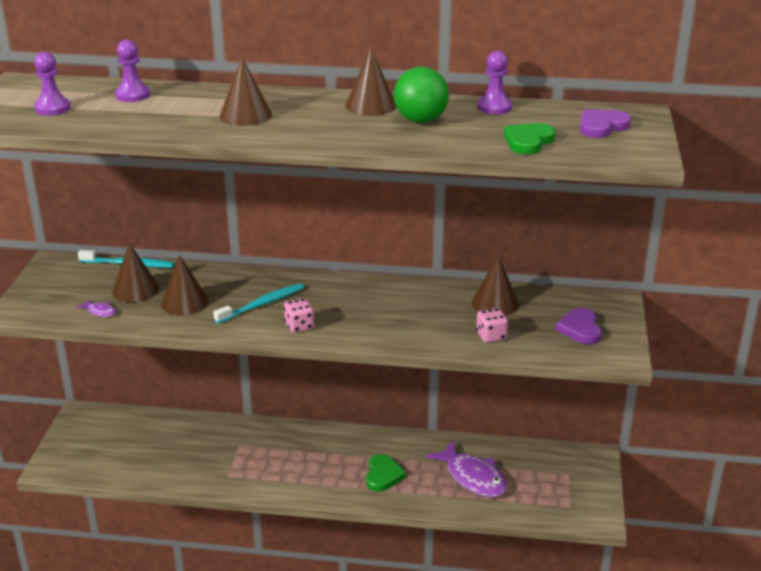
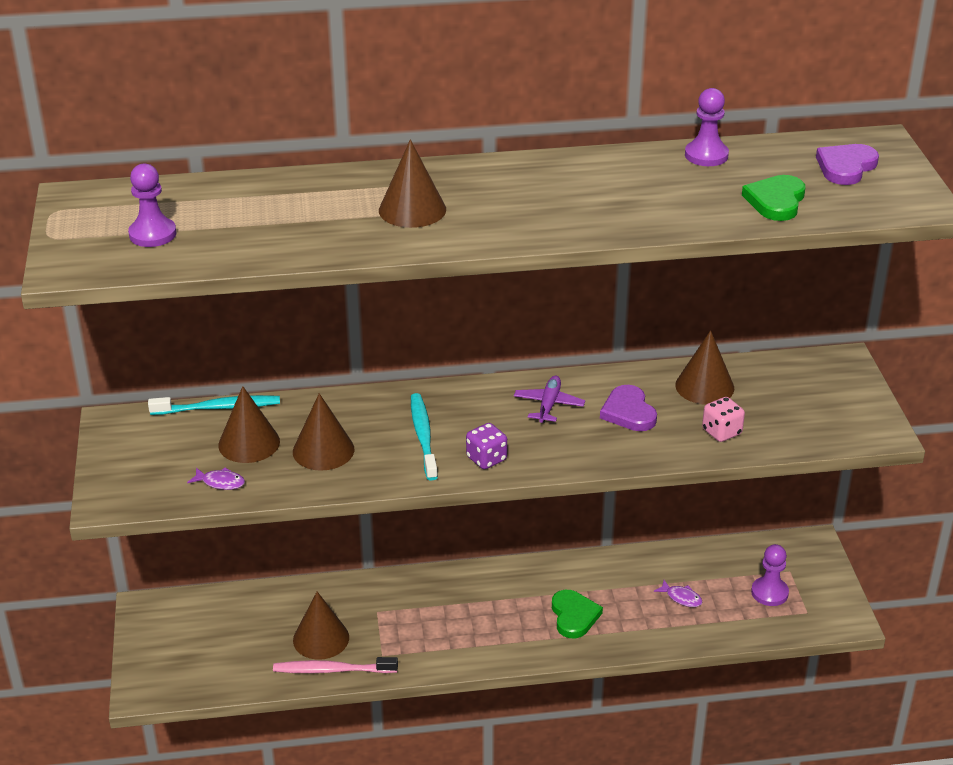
camera: 15 degrees left, 5 degrees up
(132, 95) = (244, 198): purple pawn -> purple pawn (769, 593)
(187, 479) = (333, 670): none -> pink toothbrush
(262, 304) = (423, 436): turquoise toothbrush -> turquoise toothbrush turned 45 degrees counterclockwise
(299, 326) = (486, 459): pink dice -> purple dice
(367, 297) = (549, 405): none -> purple plane
(371, 105) = (557, 173): brown cone -> brown cone (321, 638)
(420, 120) = (631, 187): green ball -> none
(473, 477) = (681, 598): purple fish -> purple fish, size x0.43
(580, 329) = (818, 404): purple heart -> purple heart (628, 412)

